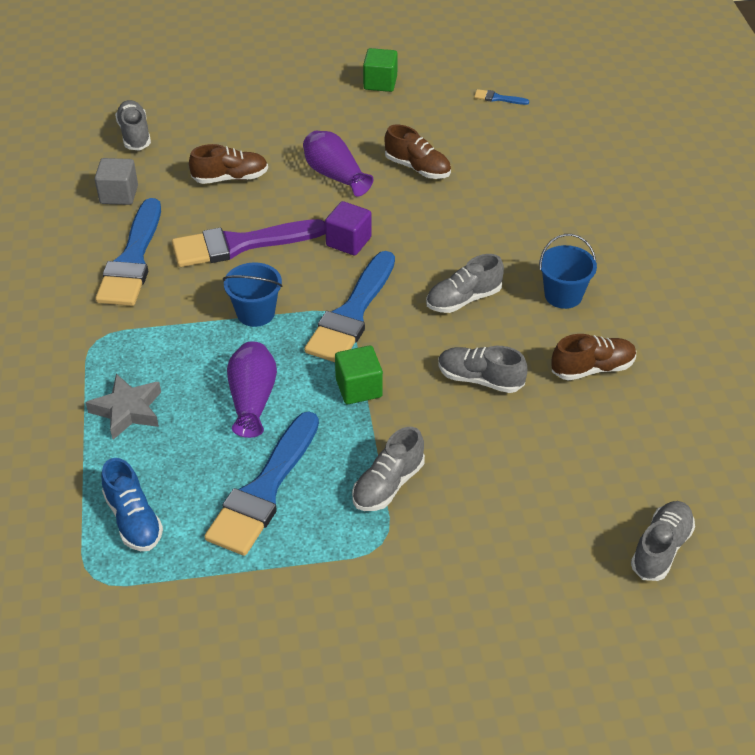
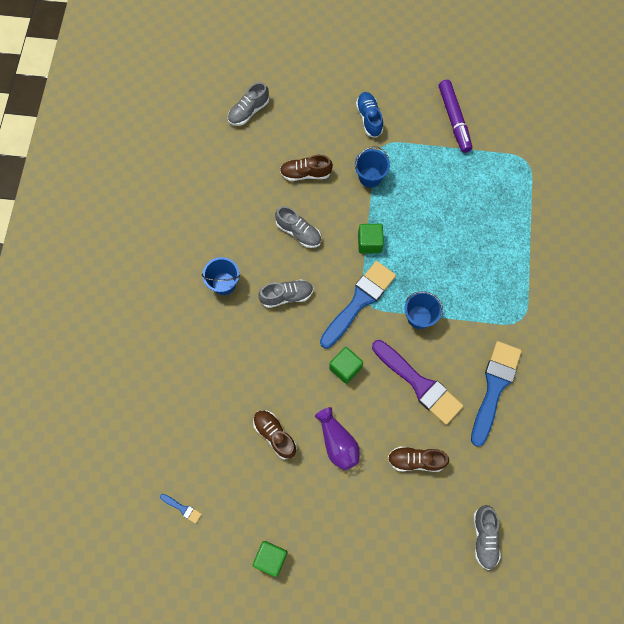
camera: 165 degrees left, 25 degrees up
(119, 194) = (500, 462): grey cube -> none
(128, 410) = (504, 259): grey star -> none
(133, 520) = (505, 188): blue shoe -> blue shoe (369, 118)
(240, 244) = (419, 384): purple brush -> purple brush turned 45 degrees clockwise
(249, 626) = (454, 119): none -> purple marker
(252, 399) = (432, 250): purple vase -> none
(264, 490) = (435, 189): blue brush -> none
(348, 241) = (345, 368): purple cube -> green cube
(388, 485) = (370, 177): grey shoe -> blue bucket
(592, 368) = (232, 224): brown shoe -> brown shoe (305, 173)

